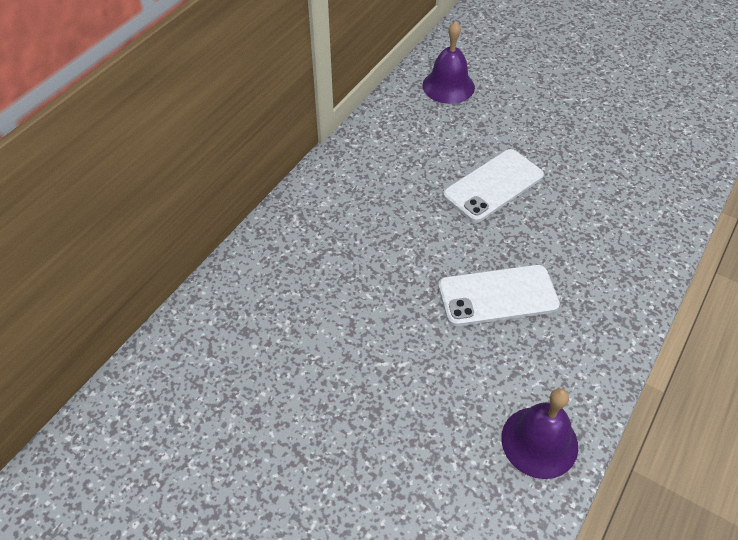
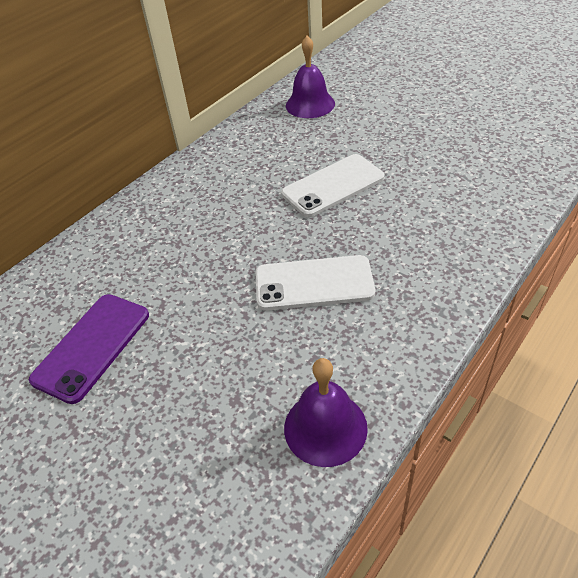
camera: 10 degrees right, 5 degrees down
(293, 371) = (92, 346): none -> purple phone

